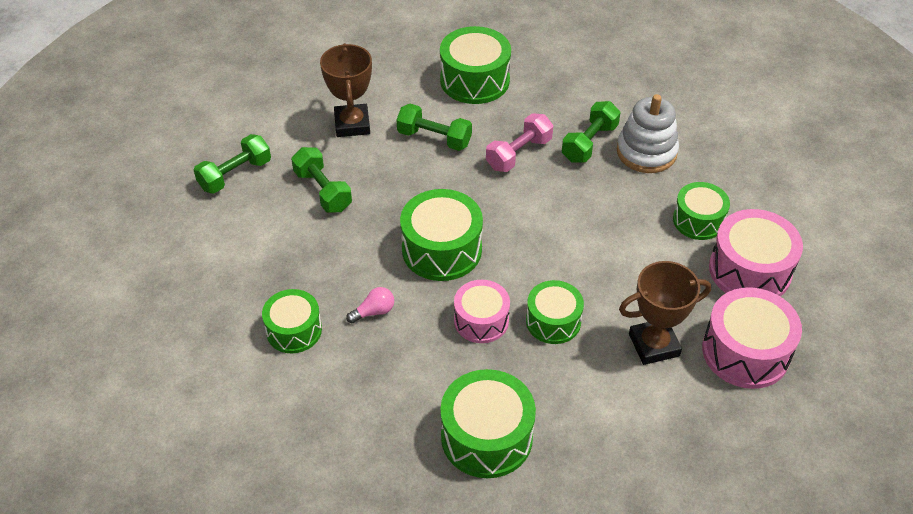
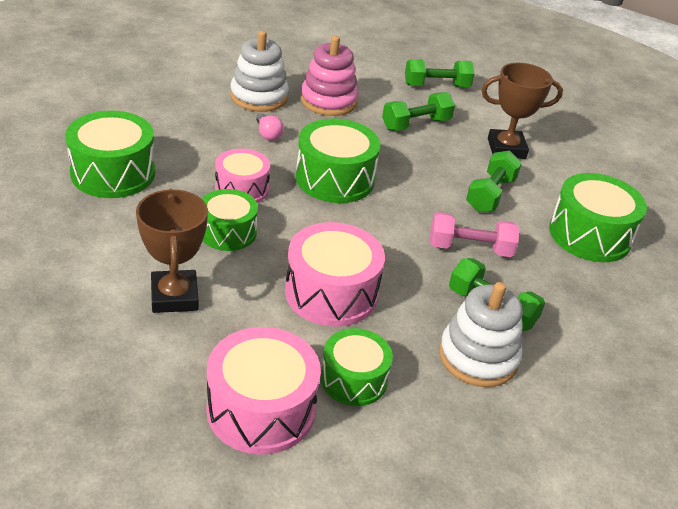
camera: 90 degrees right, 10 degrees down
(235, 175) = (436, 86): green dumbbell -> green dumbbell turned 60 degrees counterclockwise
(290, 266) = (328, 101): none -> pink stacking toy
(294, 330) = (259, 97): green drum -> white stacking toy
(519, 154) = (470, 248): pink dumbbell -> pink dumbbell turned 45 degrees counterclockwise
(745, 352) = (138, 370): pink drum -> pink drum (331, 293)

